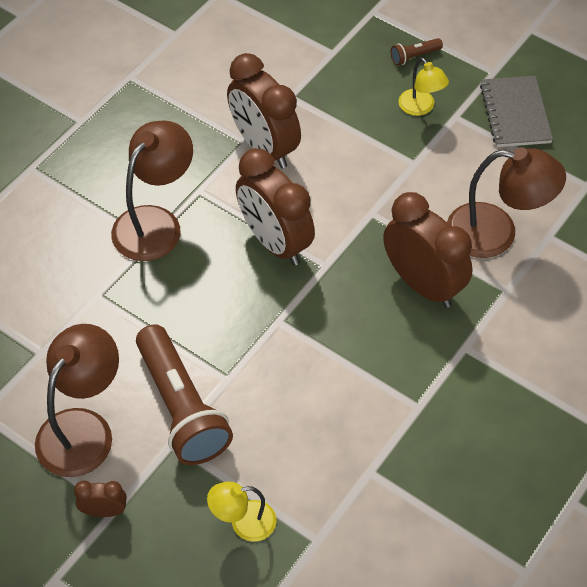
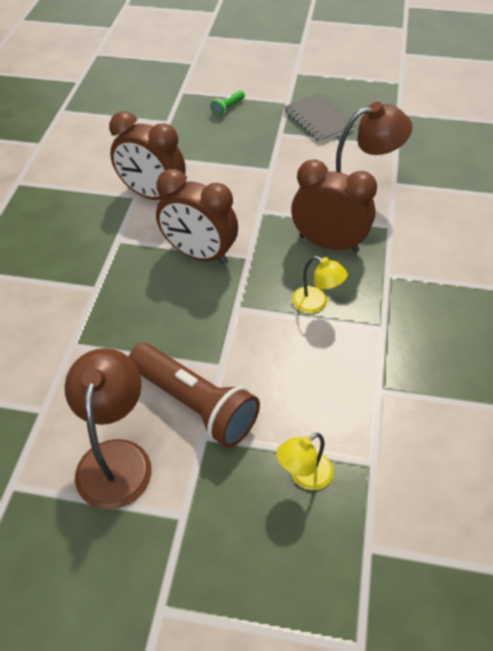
camera: 25 degrees left, 5 degrees down
(104, 511) = (174, 522): brown clock -> none
(155, 222) = (93, 274): brown lamp -> none
(414, 56) = (227, 108): brown flashlight -> green flashlight
(420, 108) = (252, 136): yellow lamp -> yellow lamp (316, 303)

